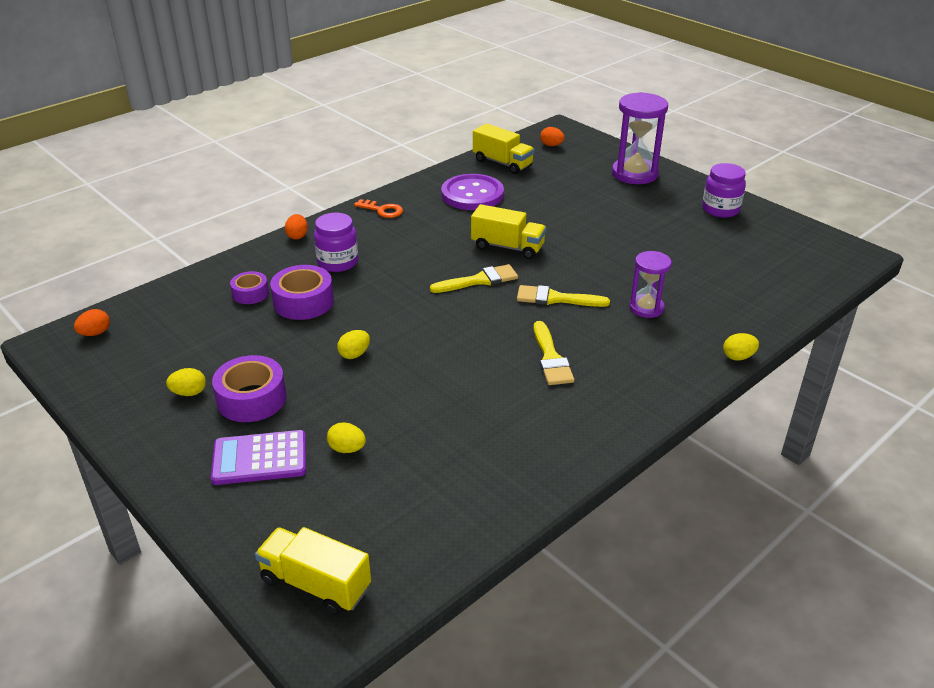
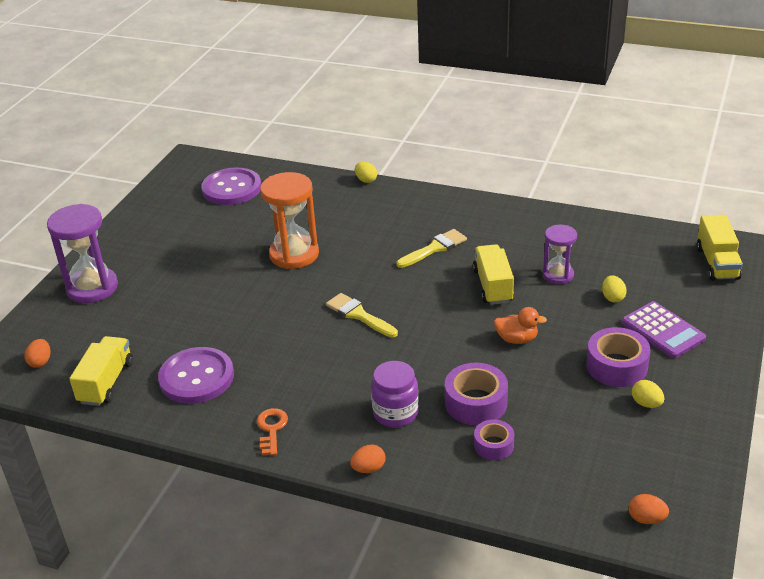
camera: 115 degrees left, 0 degrees up
(354, 354) = (517, 339): yellow egg -> orange duck
(507, 247) = (290, 318): yellow truck -> yellow truck (493, 286)
(555, 298) = (355, 269): yellow brush -> none
(610, 272) = (294, 254): none -> orange hourglass
(646, 308) = (334, 226): purple hourglass -> purple hourglass (558, 275)
(720, 209) = (146, 227): purple jar -> none
(771, 266) = (231, 188): none -> purple button

